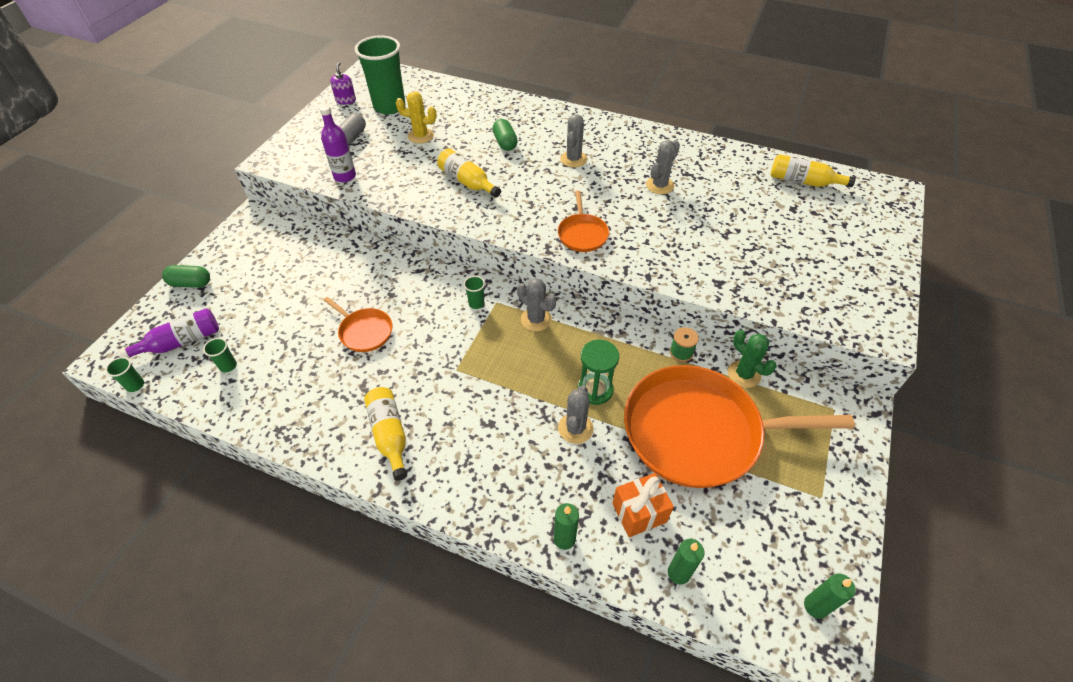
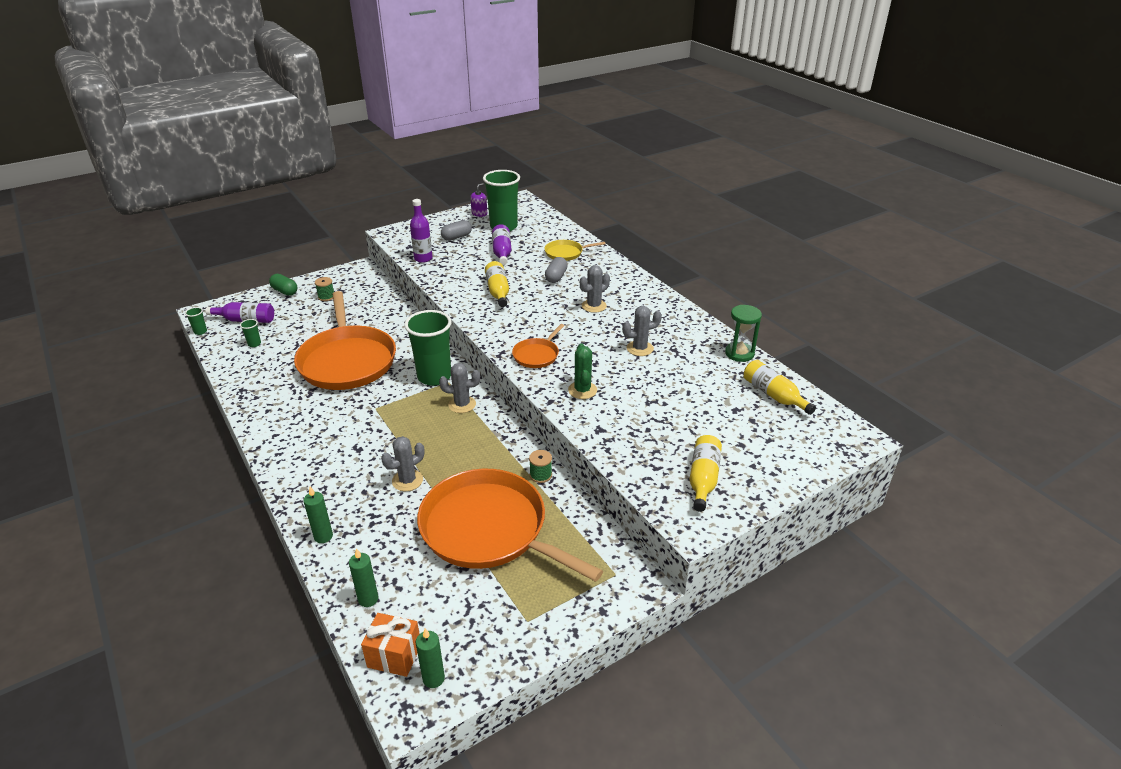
camera: 35 degrees right, 15 degrees down
(252, 267) = (326, 297): none -> green spool
(364, 331) = (347, 360): orange pan -> orange pan, size x2.26
(389, 435) = (294, 424): yellow bottle -> yellow bottle (703, 479)
(420, 136) = (502, 252): yellow cactus -> purple bottle
(476, 303) = (434, 377): green cup -> green cup, size x2.50
(484, 113) = (566, 253): none -> yellow pan
(505, 143) = (556, 277): green capsule -> grey capsule
(536, 319) = (462, 404): grey cactus -> grey cactus turned 75 degrees counterclockwise
(595, 390) = (449, 465): green hourglass -> green hourglass (739, 353)
(639, 512) = (387, 551): orange gift -> orange gift (394, 656)
(744, 374) = (571, 513): green cactus -> green cactus (582, 390)

